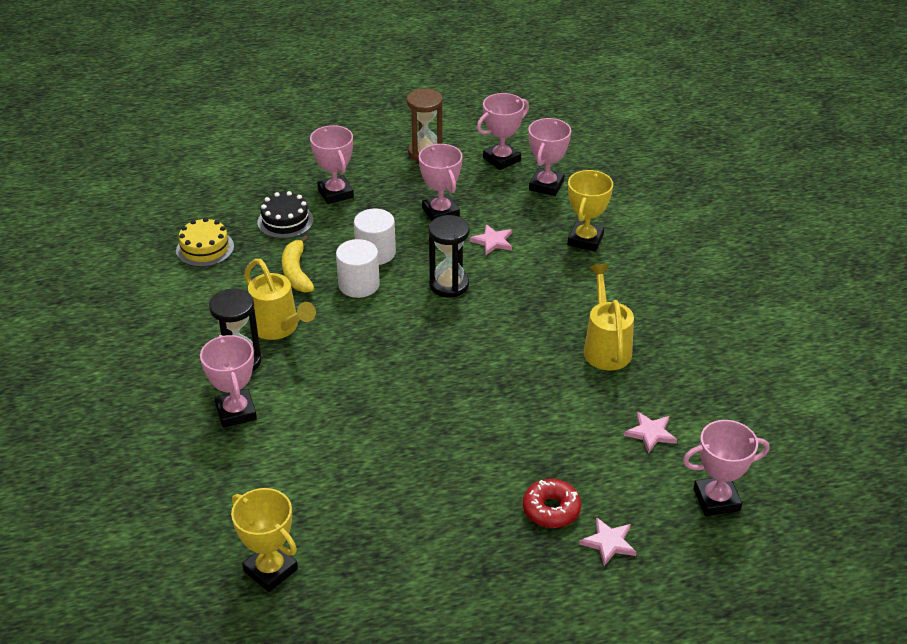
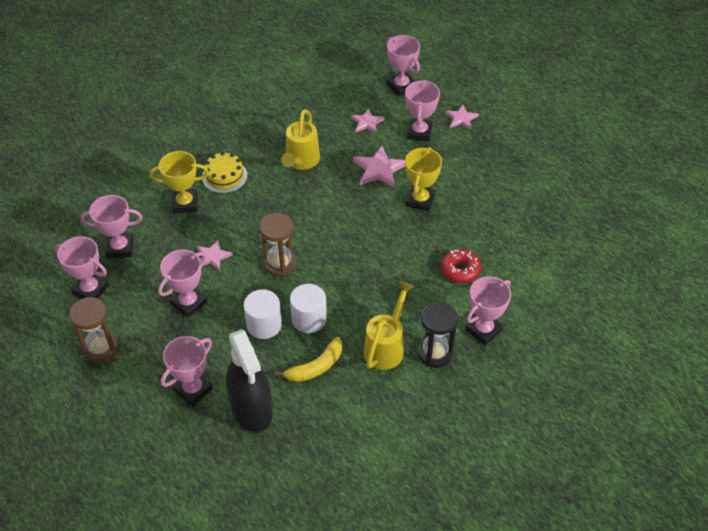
camera: 115 degrees left, 10 degrees up
(205, 248) = (319, 451): yellow cake -> yellow cake (224, 176)
(270, 570) = (587, 250): yellow trophy -> yellow trophy (420, 200)
(285, 221) = (251, 409): black cake -> black spray bottle
(449, 285) = (280, 264): black hourglass -> brown hourglass
(550, 414) = (379, 169): none -> pink star
(551, 509) = (454, 147): red donut -> red donut (460, 270)
(602, 482) = (419, 132): none -> pink trophy
(606, 347) = (301, 161): yellow watering can -> yellow watering can turned 45 degrees counterclockwise

